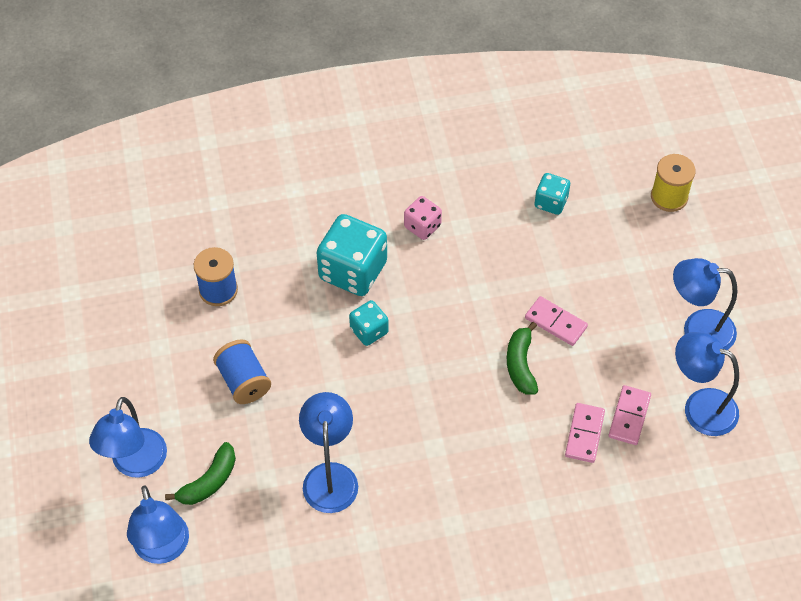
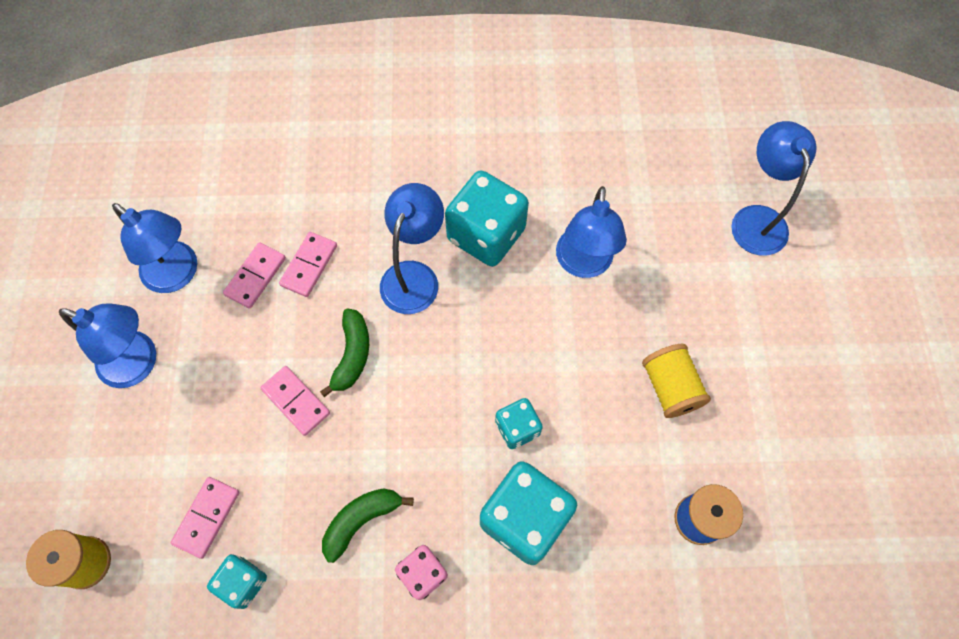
camera: 170 degrees left, 10 degrees up
(136, 464) = (789, 309): blue lamp -> blue lamp (414, 276)
(209, 481) = (710, 279): green banana -> green banana (361, 520)
(243, 381) = (670, 387): blue spool -> yellow spool
(427, 490) = (486, 234): none -> turquoise dice
(594, 236) = (207, 517): none -> pink domino

